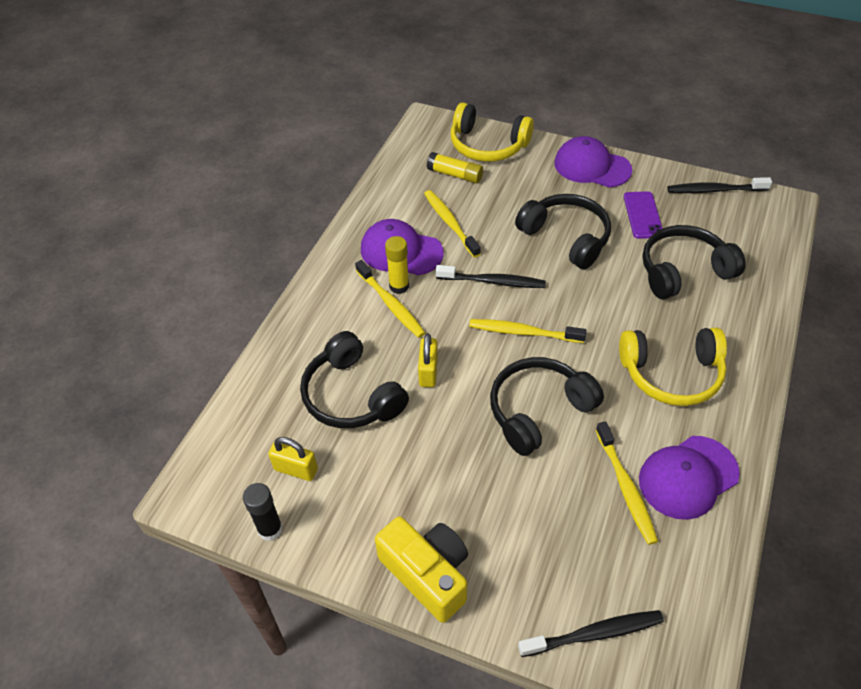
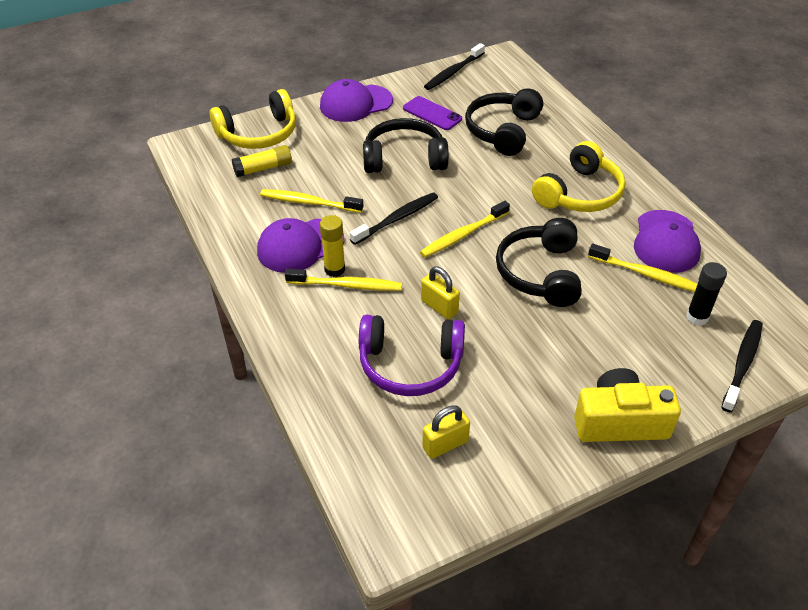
camera: 50 degrees left, 5 degrees down
(270, 529) = (487, 497): black glue stick -> black glue stick (697, 317)
(351, 395) = (410, 365): black headphones -> purple headphones

